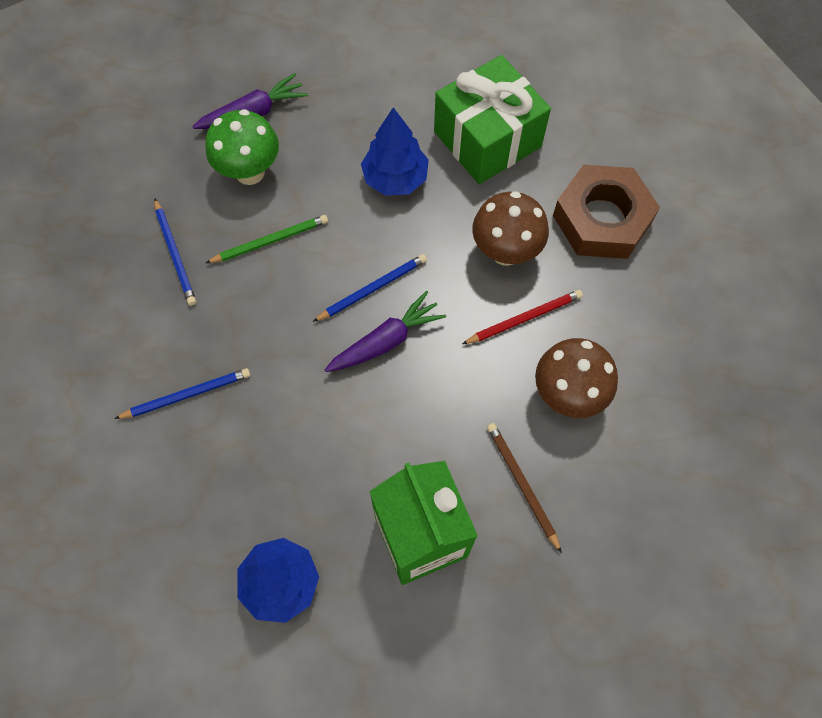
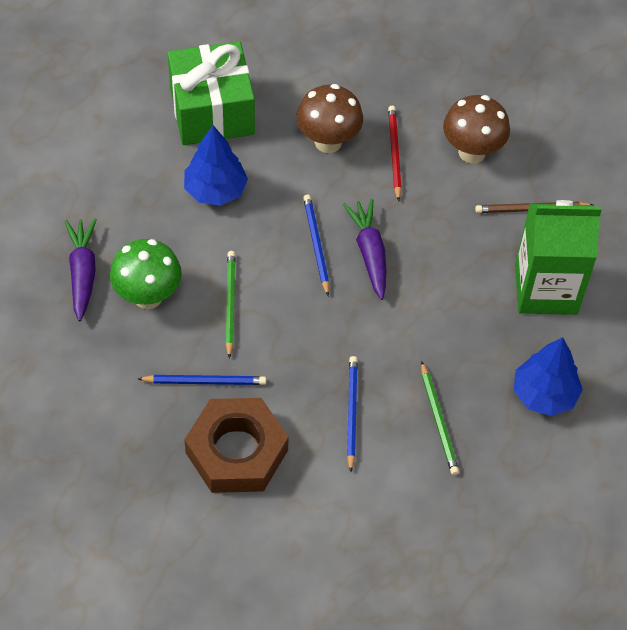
camera: 70 degrees left, 10 degrees down
(208, 482) = (438, 420): none -> green pencil
(602, 219) = (331, 67): brown nut -> brown nut (236, 451)

